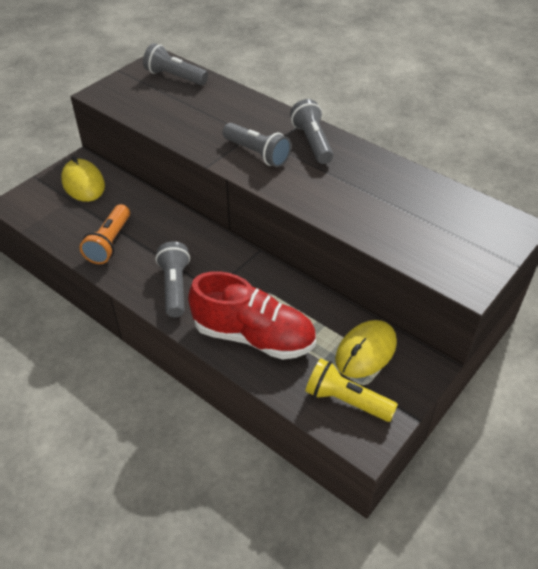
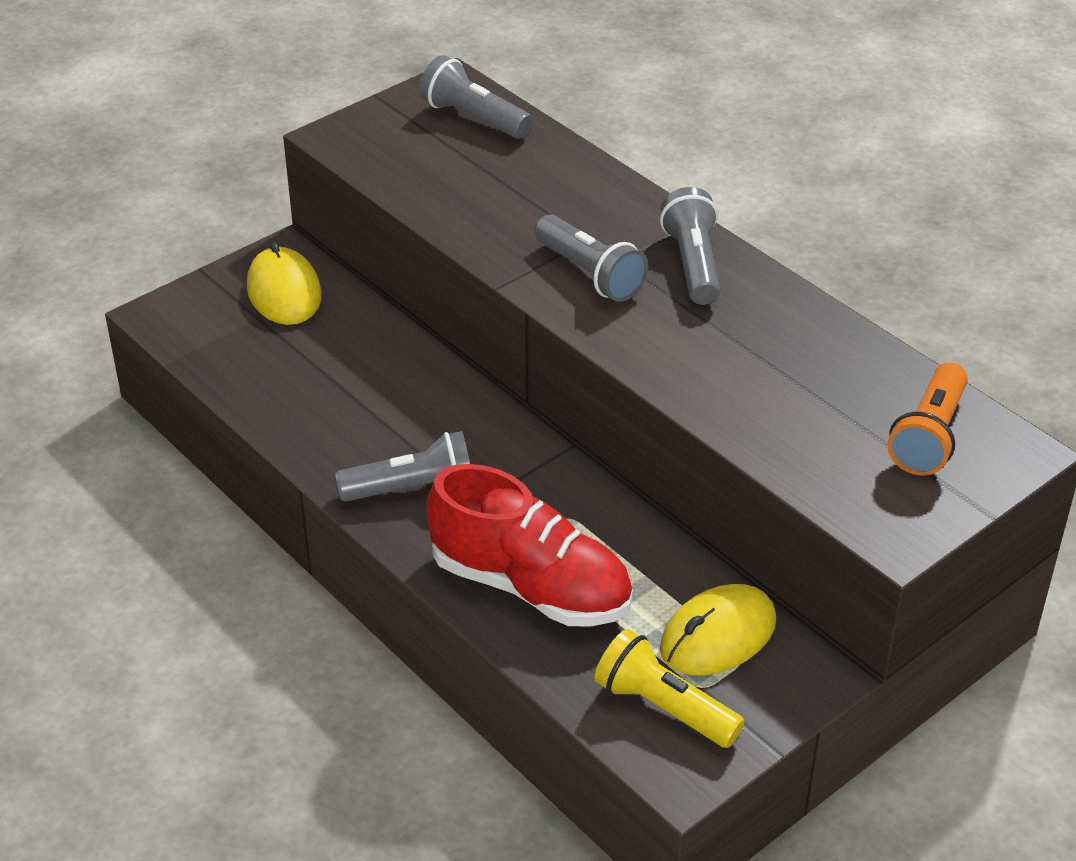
camera: 10 degrees right, 5 degrees down
(109, 243) = (313, 401): orange flashlight -> orange flashlight (929, 436)
(175, 287) = (412, 489): grey flashlight -> grey flashlight turned 75 degrees clockwise

